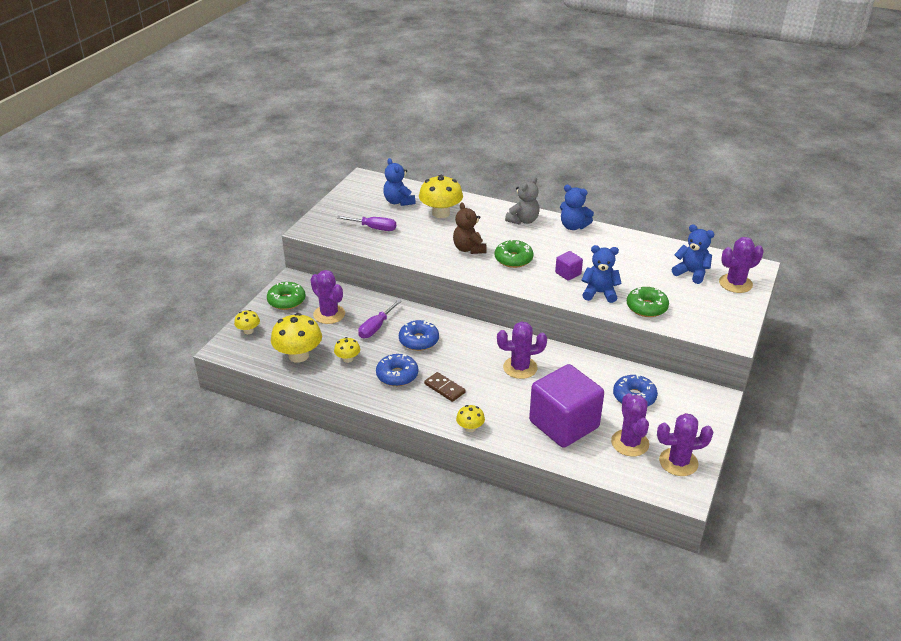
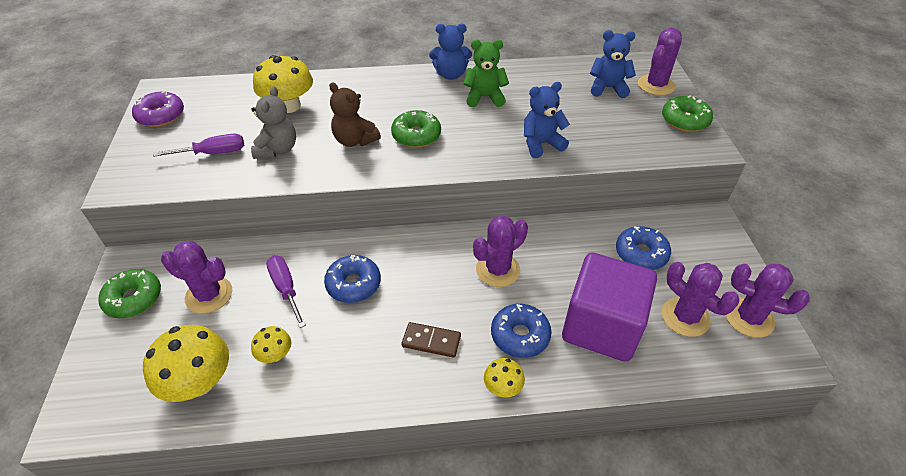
camera: 30 degrees left, 10 degrees up
(248, 331) = (97, 374): yellow mushroom -> none
(356, 195) = (161, 116): none -> purple donut
(376, 327) = (286, 288): purple screwdriver -> purple screwdriver turned 150 degrees clockwise
(397, 375) = (358, 350): blue donut -> blue donut (520, 335)
(398, 202) = (225, 107): blue teddy bear -> none
(523, 220) = (392, 85): grey teddy bear -> grey teddy bear (277, 149)
(568, 273) = (489, 132): purple cube -> none
(585, 250) = (484, 97): none -> green teddy bear
(646, 307) = (601, 143): green donut -> green donut (684, 120)
(678, 462) = (749, 318): purple cactus -> purple cactus turned 60 degrees clockwise

